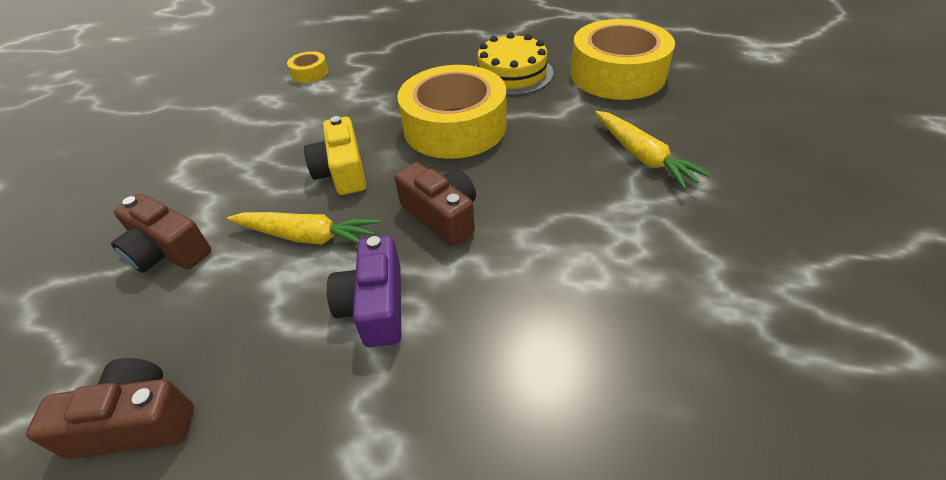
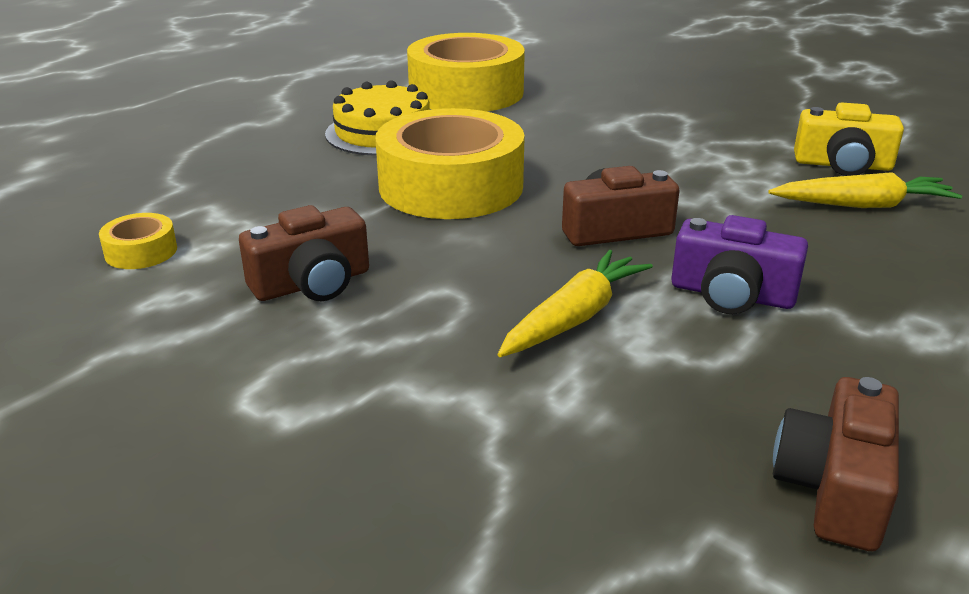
camera: 65 degrees left, 15 degrees down
(168, 251) = (499, 440): brown camera -> brown camera (312, 283)
(342, 172) = (459, 271): yellow camera -> yellow camera (843, 165)
(642, 156) = (617, 123): yellow carrot -> yellow carrot (863, 205)

